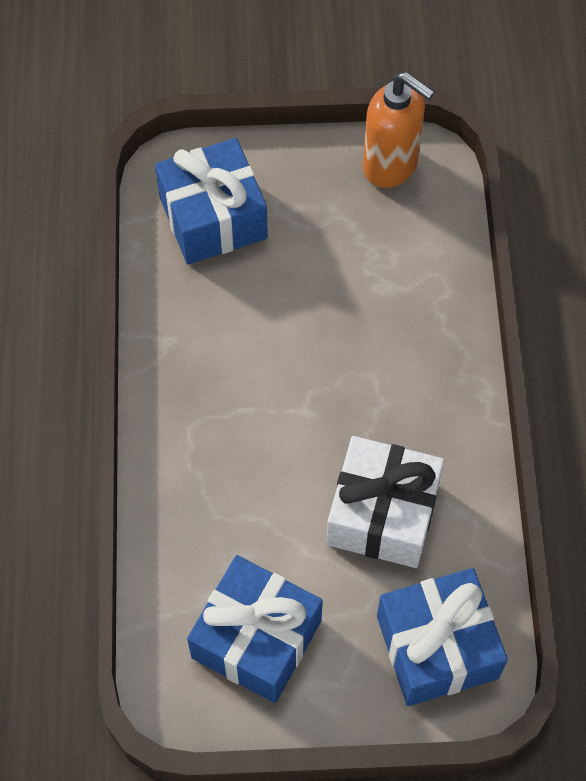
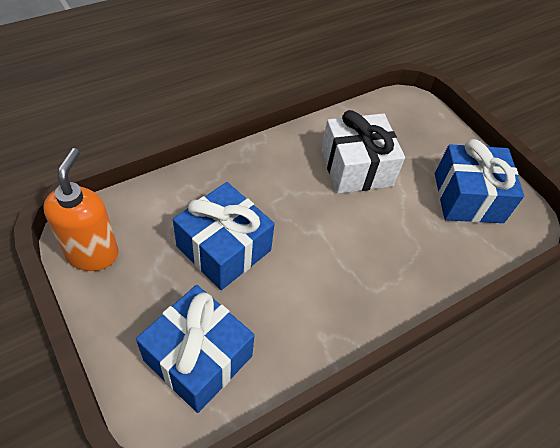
camera: 125 degrees left, 10 degrees down
(437, 647) = (406, 123): blue gift -> blue gift (224, 248)

